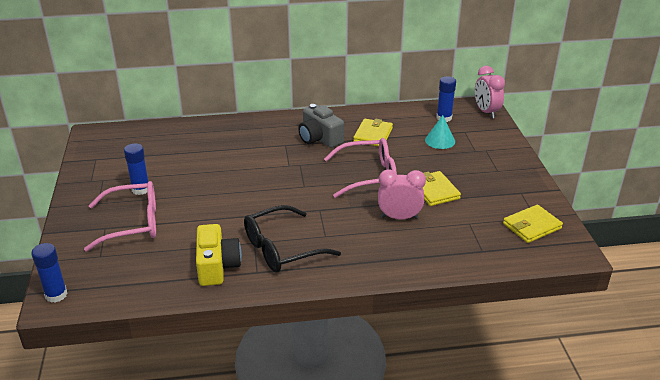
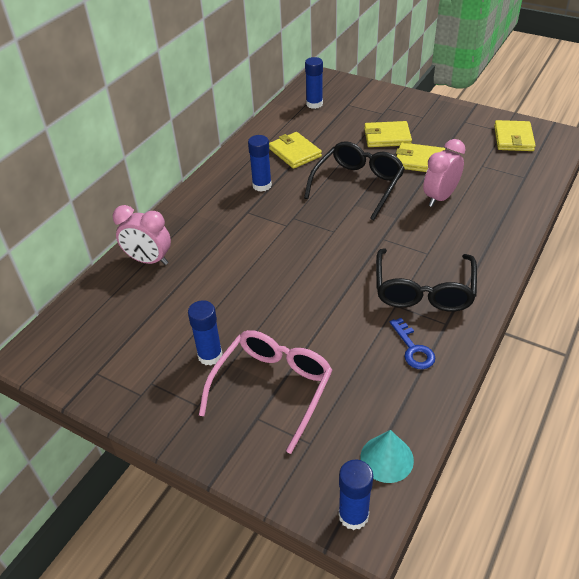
camera: 50 degrees left, 10 degrees up
(217, 266) = (413, 349): yellow camera -> blue key
(319, 138) = (262, 185): grey camera -> blue glue stick
(368, 175) = (358, 185): pink glasses -> black glasses
(440, 140) = (347, 122): turquoise cone -> turquoise cone (386, 458)
(446, 165) = (387, 137): none -> yellow wallet
(486, 112) = (331, 80): pink clock -> pink clock (149, 260)

